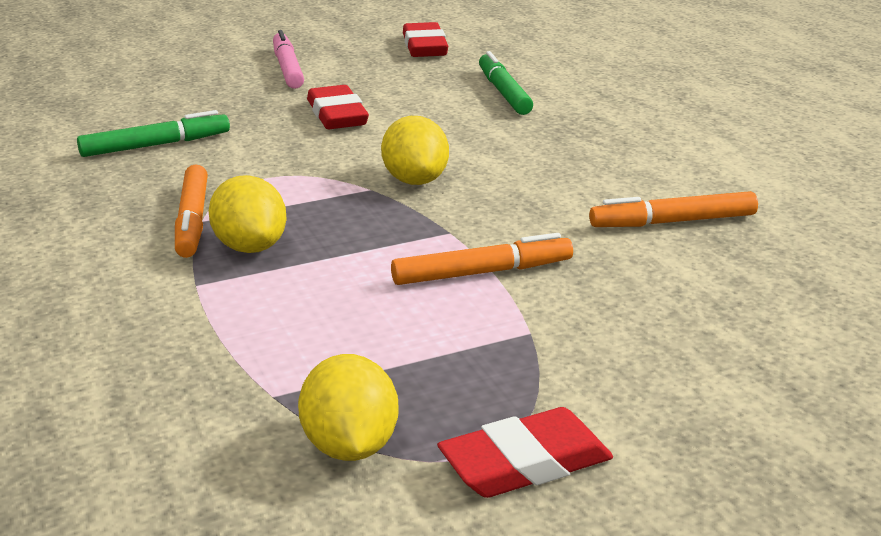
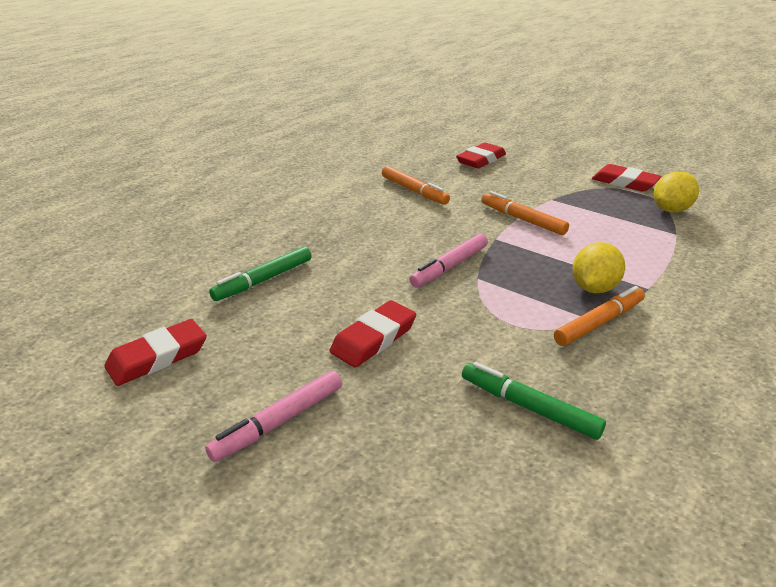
camera: 120 degrees left, 5 degrees up
(415, 180) = (449, 267): yellow lemon -> pink marker
(786, 331) = (481, 160): none -> red eraser

